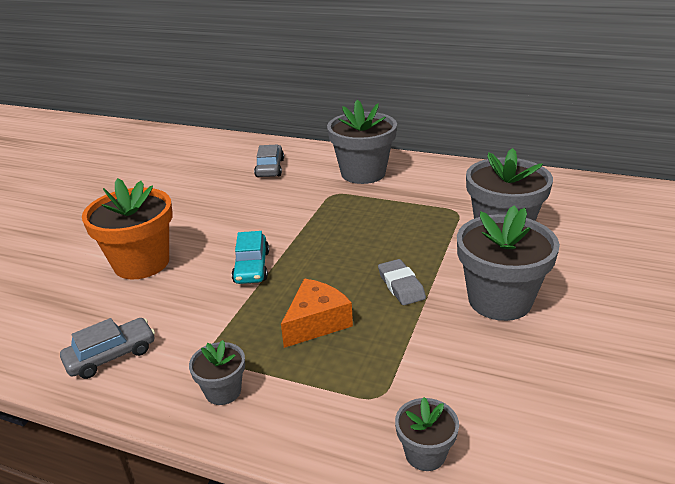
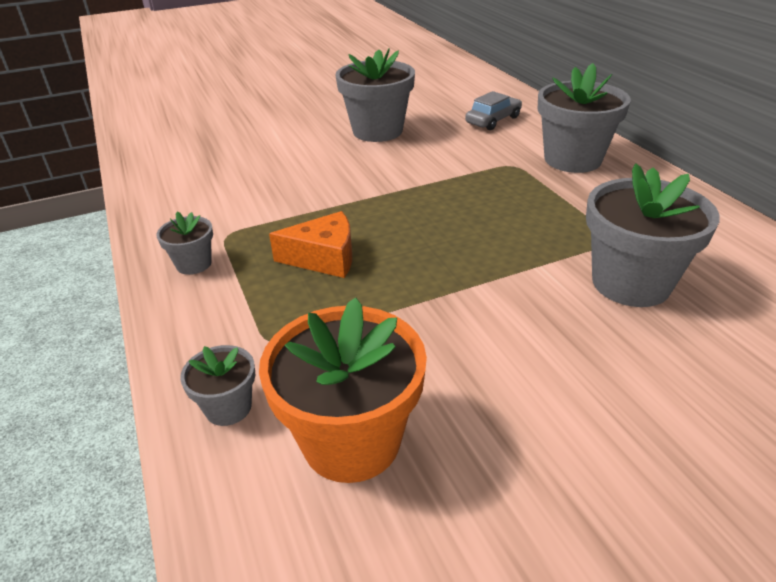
camera: 45 degrees right, 5 degrees up
(111, 355) = (180, 200): grey car -> none
(141, 263) = (289, 150): orange flower pot -> orange flower pot (351, 440)
(251, 267) = (350, 191): turquoise car -> none
(401, 286) = (437, 272): grey eraser -> none
(499, 300) = (506, 342): grey flower pot -> grey flower pot (377, 131)

